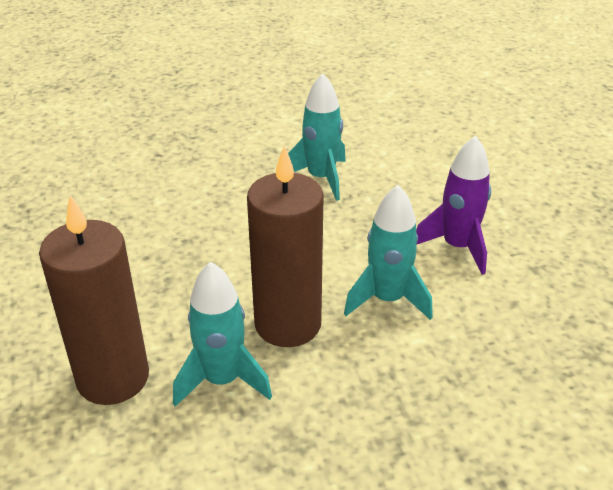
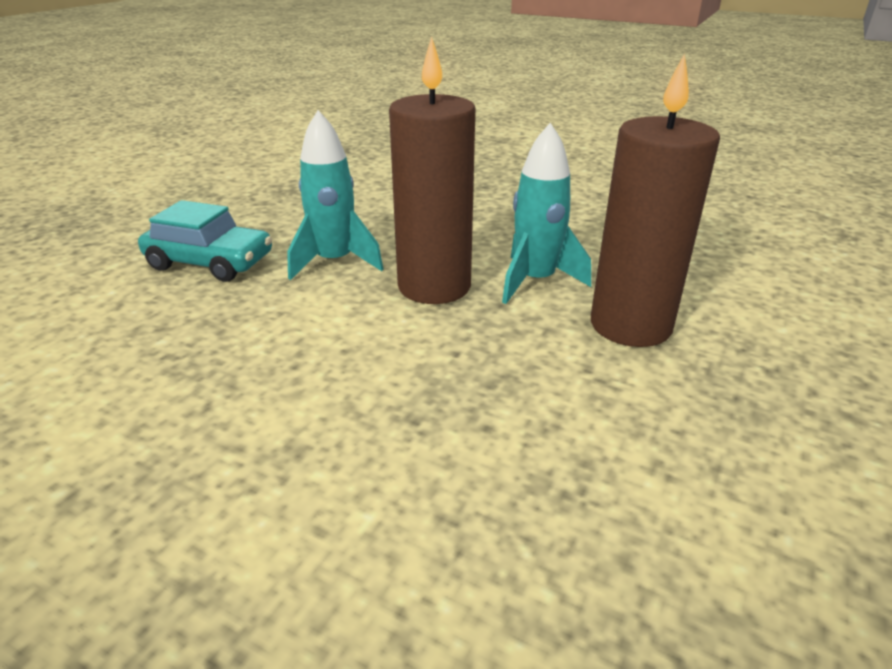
camera: 135 degrees left, 5 degrees down
(321, 178) = (138, 396): turquoise rocket -> none
(457, 247) = (210, 262): purple rocket -> turquoise car

